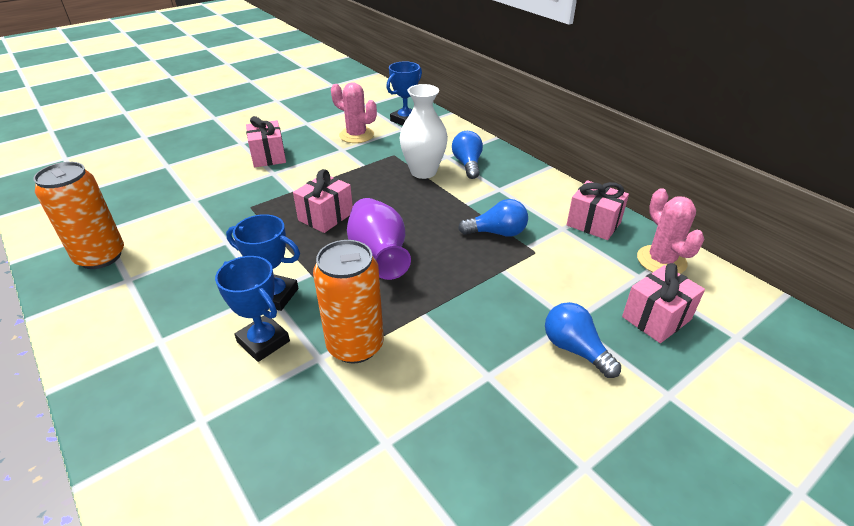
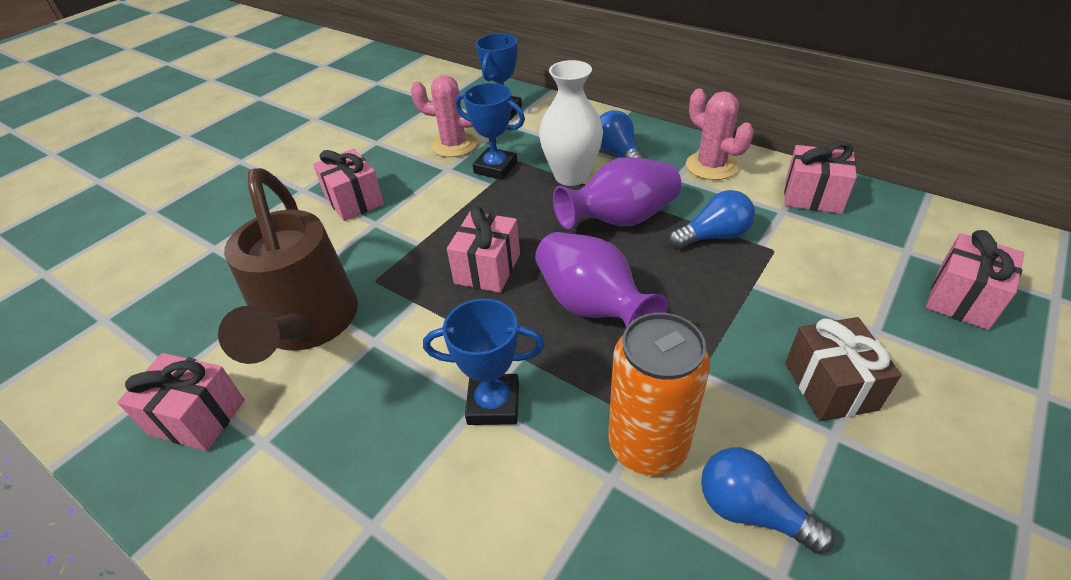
camera: 15 degrees left, 5 degrees up
(101, 257) = (197, 417): orange can -> pink gift
(192, 224) = (307, 327): none -> brown watering can
(263, 341) = (522, 478): blue trophy -> blue trophy (495, 168)
(437, 207) = (620, 219): none -> purple vase
(508, 346) = (830, 386): none -> brown gift
(575, 349) = (906, 366): blue light bulb -> blue light bulb (751, 510)
(661, 260) = (915, 224): pink cactus -> pink cactus (711, 166)

